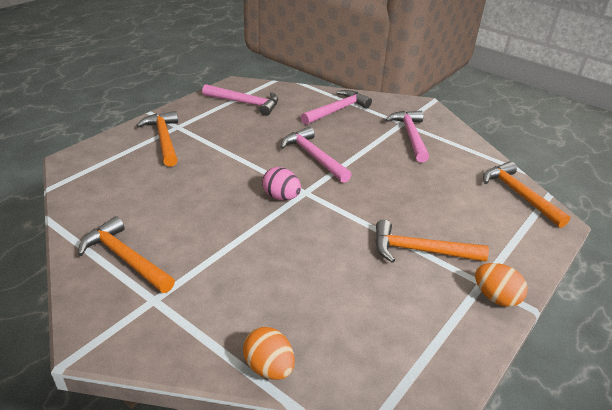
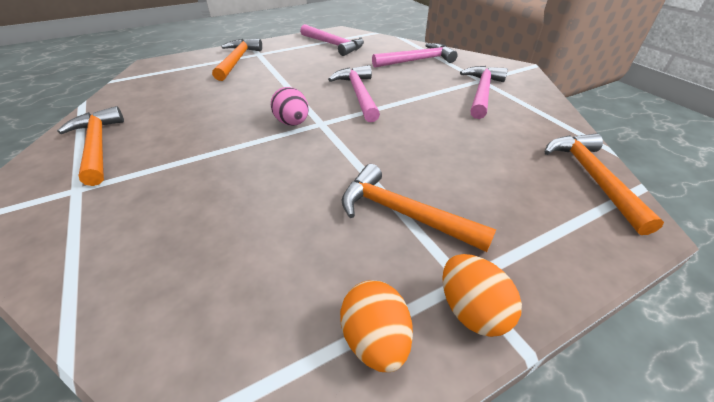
camera: 25 degrees right, 5 degrees up
(269, 367) = (93, 305): orange egg -> orange egg (375, 339)

